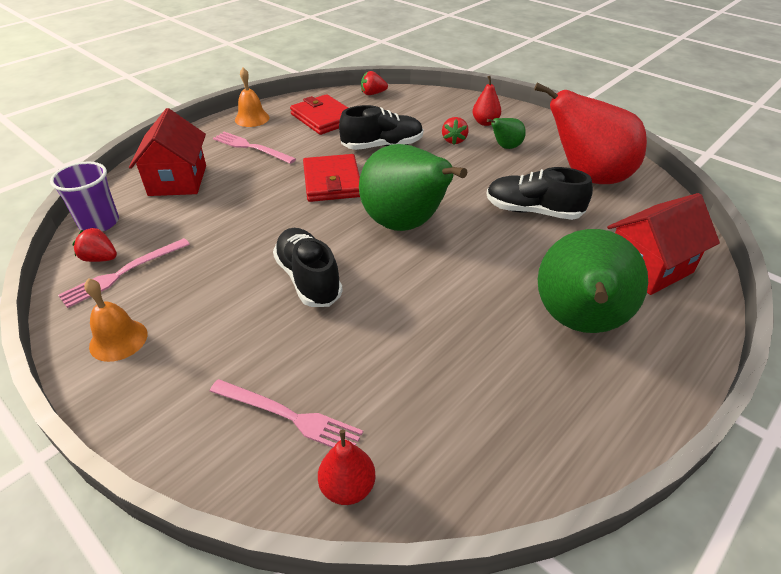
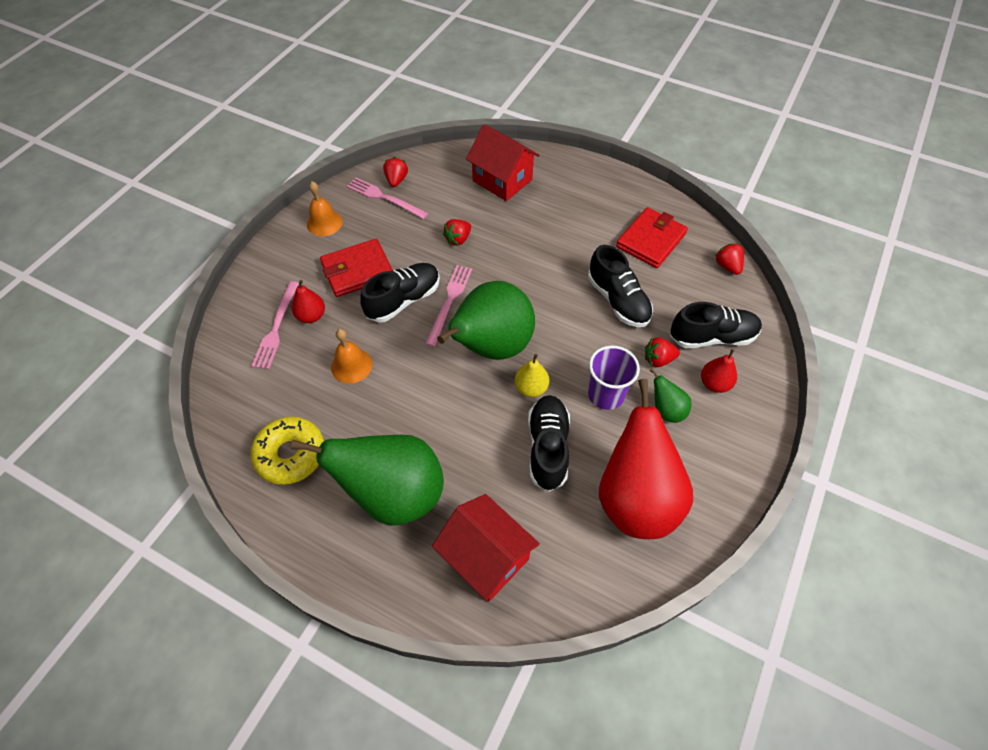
camera: 75 degrees right, 15 degrees up
(99, 223) = (434, 162): purple cup -> purple cup (606, 394)
(178, 180) = (502, 180): red house -> red house turned 60 degrees clockwise
(242, 224) = (458, 239): none -> red strawberry
(251, 147) = (571, 206): pink fork -> pink fork (449, 302)
(252, 118) = (622, 189): orange bell -> orange bell (351, 365)
(332, 182) = (538, 278): red wallet -> red wallet (357, 270)
(348, 487) = (230, 371): red pear -> red pear (311, 316)
(440, 114) = (712, 337): none -> black shoe
(464, 209) = (531, 388): none -> yellow pear
(514, 417) = (291, 454): none -> yellow donut

